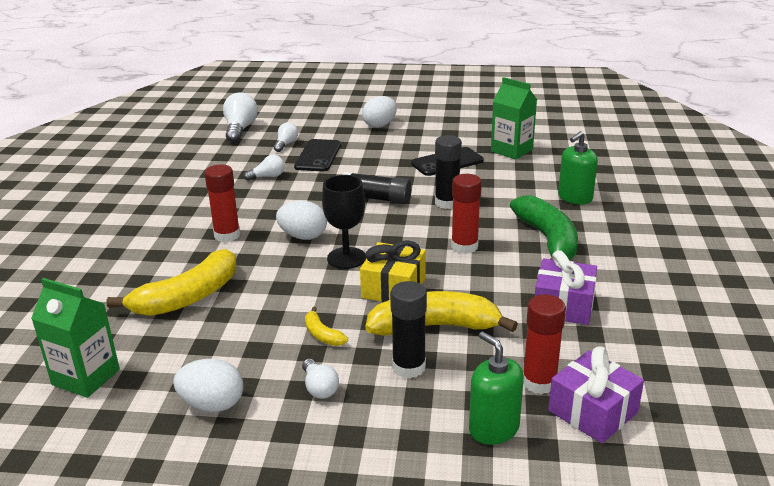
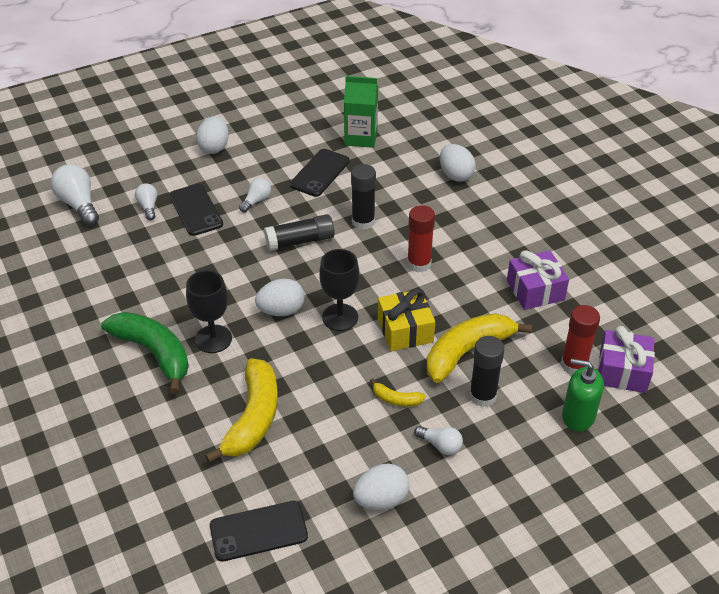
camera: 35 degrees left, 15 degrees up
(86, 377) = (258, 531): green carton -> black phone
(227, 235) = (213, 339): red glue stick -> black goblet
(267, 177) = (175, 255): white light bulb -> white light bulb (256, 201)
(548, 240) = (473, 230): green banana -> green banana (154, 353)
(575, 198) = (455, 175): green soap dispenser -> white egg

